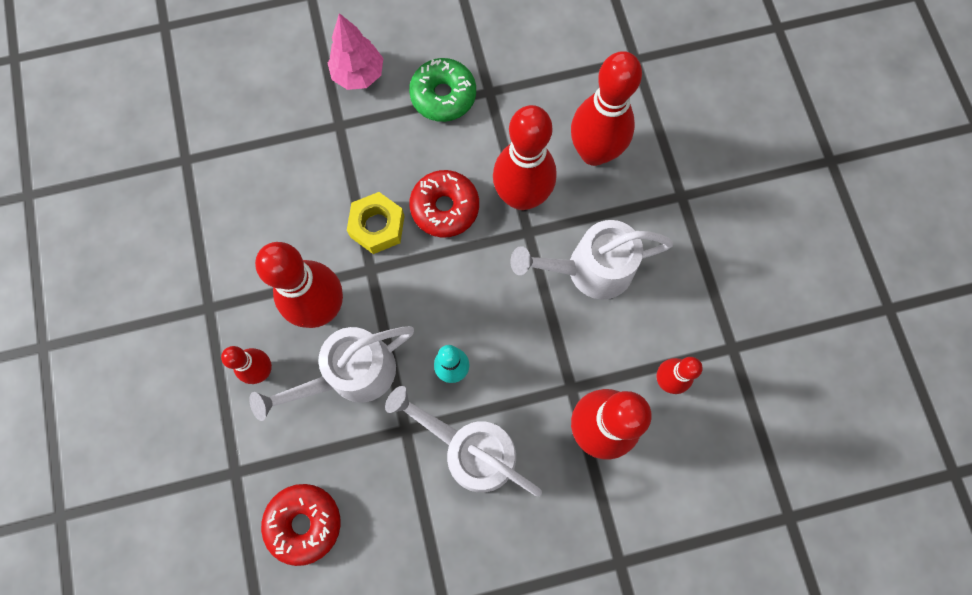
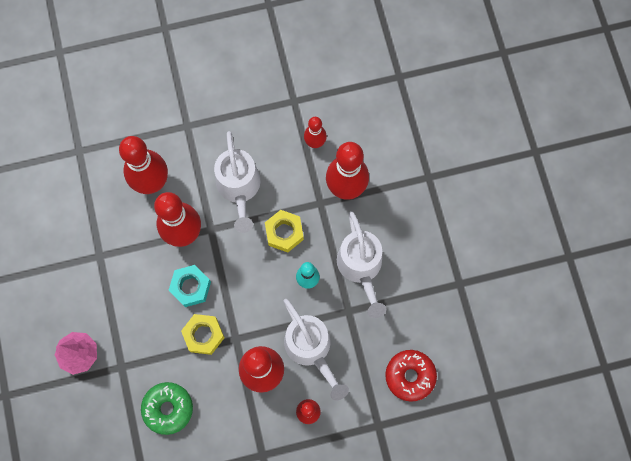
camera: 90 degrees left, 0 degrees up
(443, 96) = (101, 289): green donut -> green donut (168, 408)
(445, 207) = (190, 287): red donut -> turquoise nut
(471, 449) = (361, 268): white watering can -> white watering can turned 45 degrees counterclockwise
(524, 334) = (284, 233): none -> yellow nut

